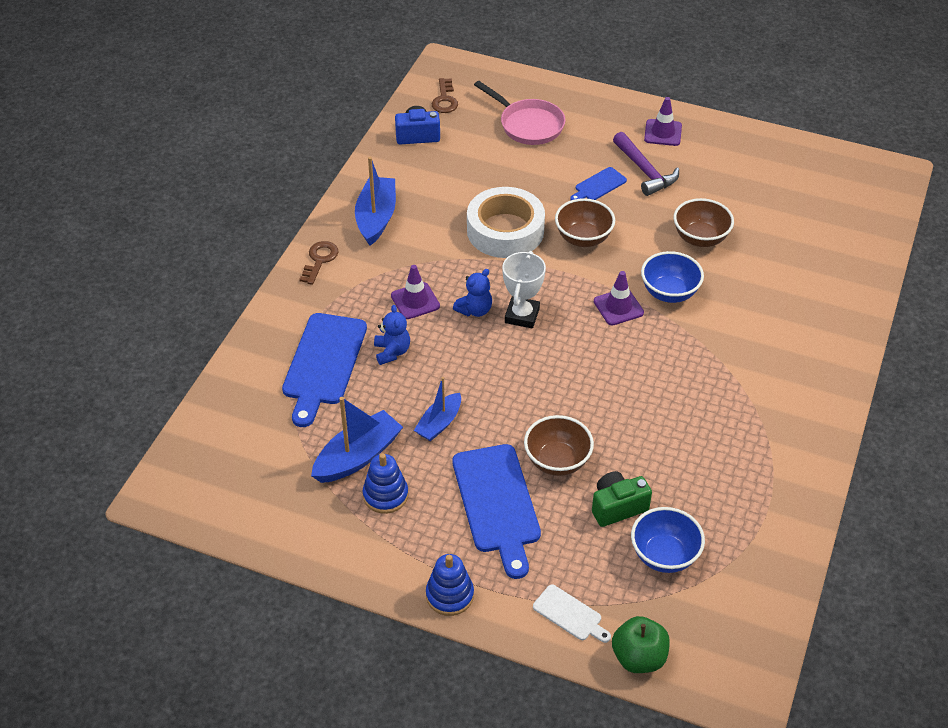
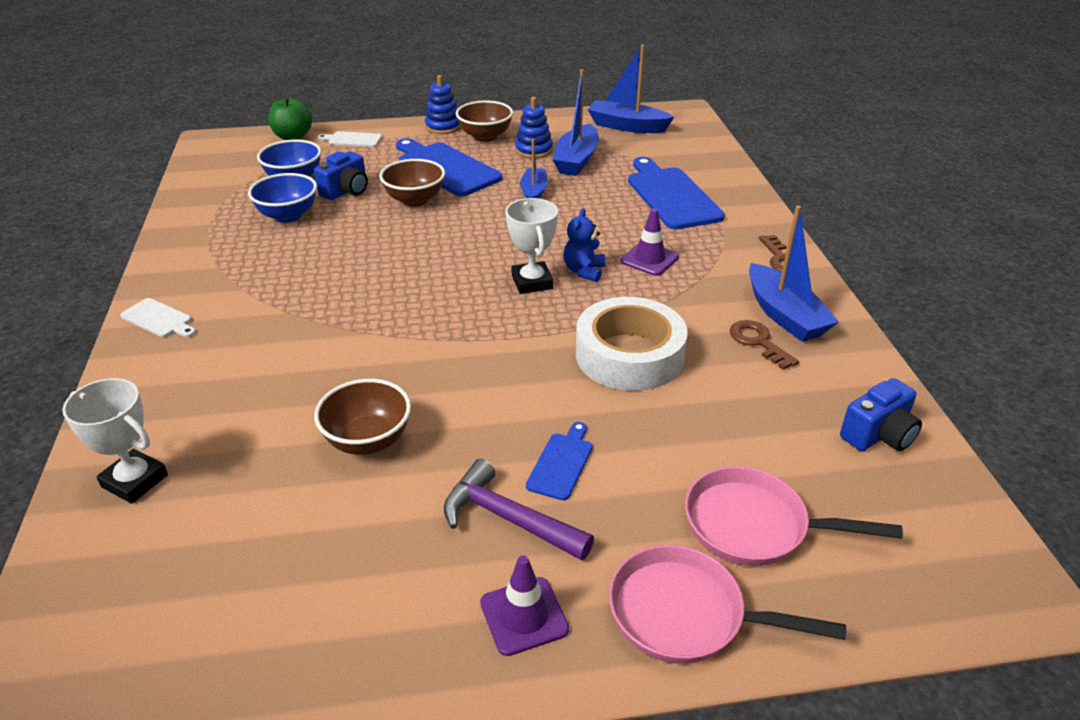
camera: 150 degrees right, 10 degrees down
(249, 496) = (627, 126): none -> blue boat
(392, 352) = (624, 219): blue teddy bear -> none
(445, 100) = (923, 515): brown key -> brown key (758, 342)
(583, 238) = (527, 381): brown bowl -> brown bowl (485, 136)
(592, 108) = (685, 614): none -> pink pan
(617, 507) = (346, 191): green camera -> blue camera
(618, 307) = (433, 323): purple traffic cone -> none
(669, 293) = (379, 358): blue bowl -> blue bowl (288, 215)
(823, 394) = (159, 319): none -> white cutting board
(842, 265) = (135, 481): none -> white trophy

